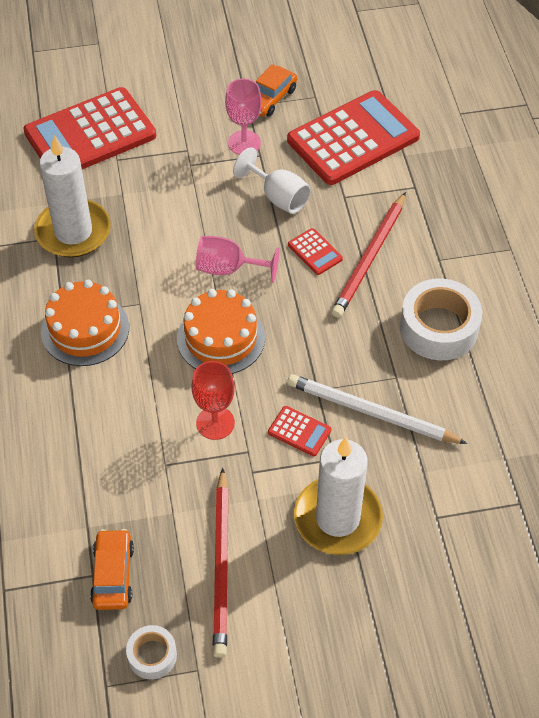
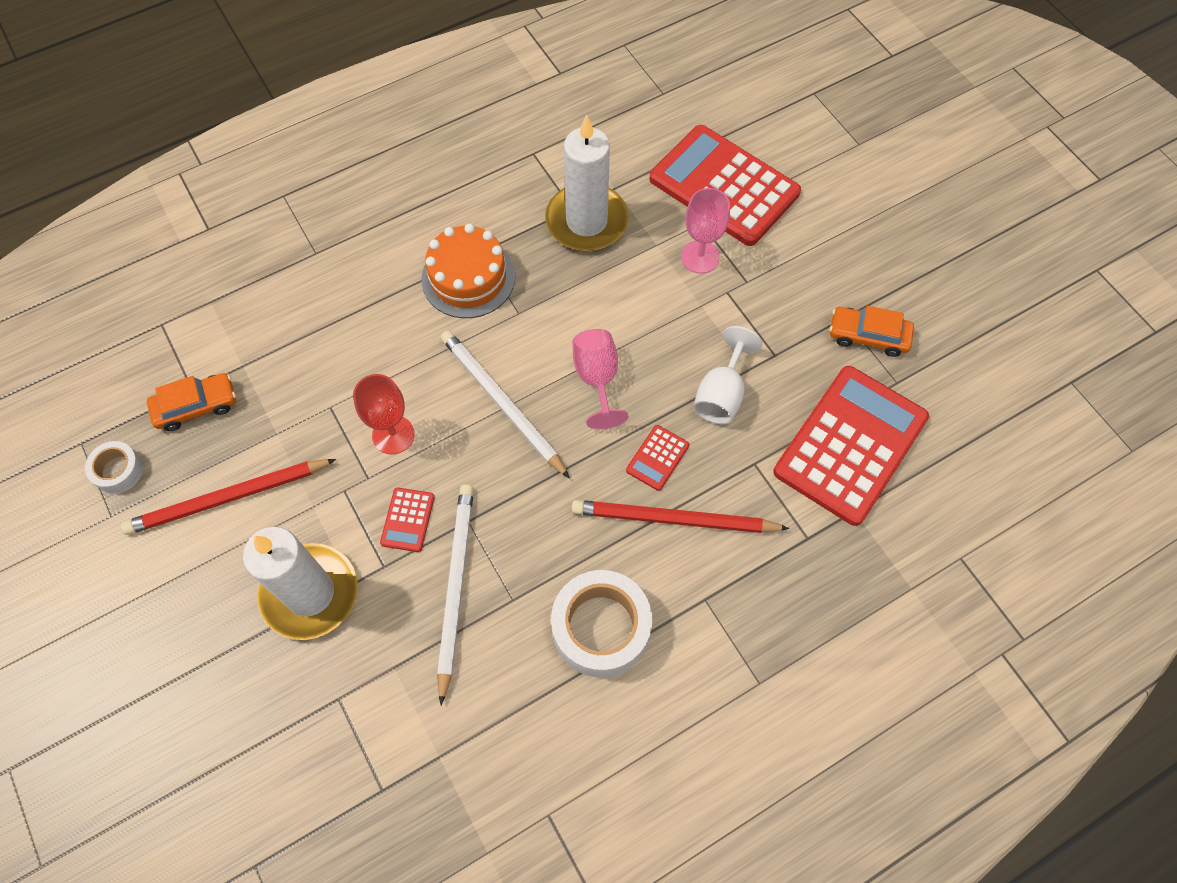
camera: 70 degrees right, 10 degrees up
(221, 338) = (502, 403): orange cake -> white pencil
(244, 143) = (785, 333): pink goblet -> pink goblet (700, 257)
(353, 139) = (850, 445): red calculator -> red calculator turned 90 degrees counterclockwise

